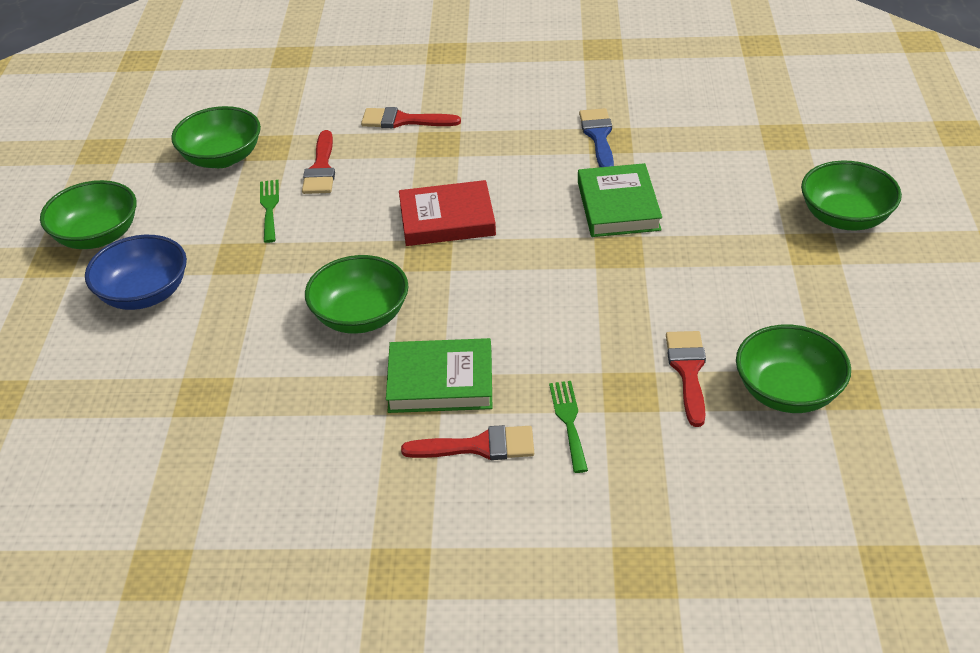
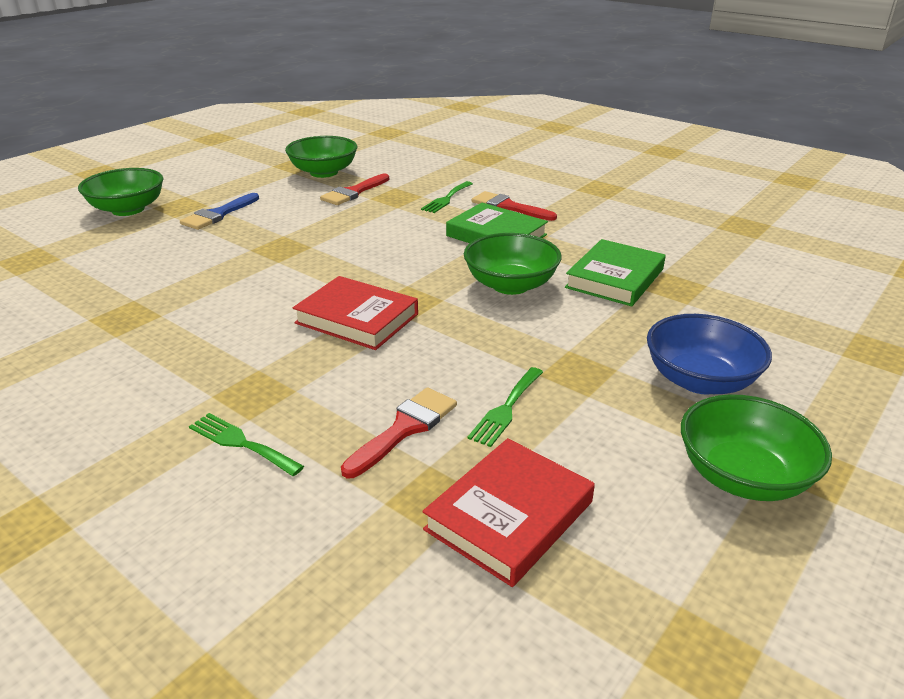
camera: 145 degrees left, 10 degrees down
(222, 158) = (509, 516): green bowl -> red book
(403, 120) = (241, 443): red brush -> green fork
(598, 136) = (126, 324): blue brush -> blue brush (218, 214)
(618, 206) = (226, 270): green book -> green book (615, 278)

